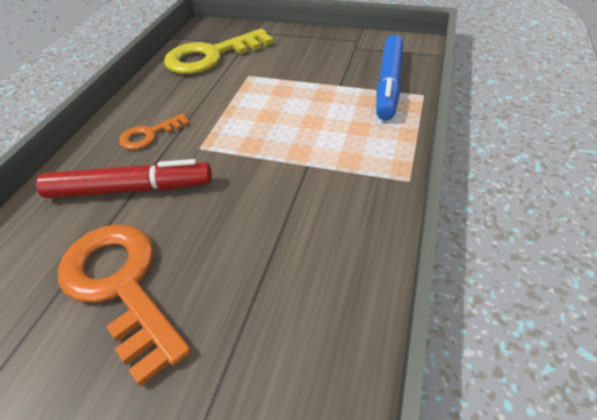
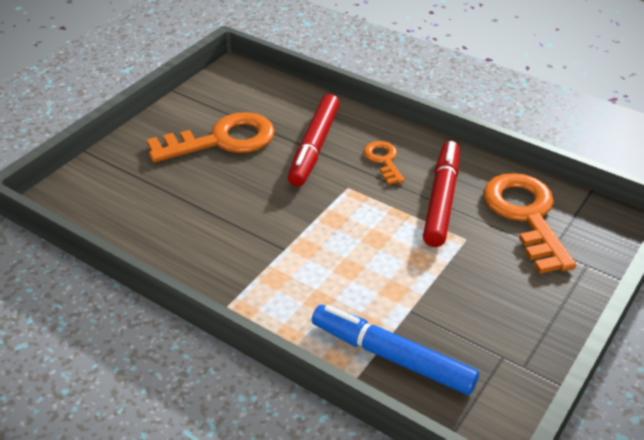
camera: 105 degrees right, 5 degrees down
(203, 93) = (441, 200): none -> red marker
(210, 56) = (525, 215): yellow key -> orange key

